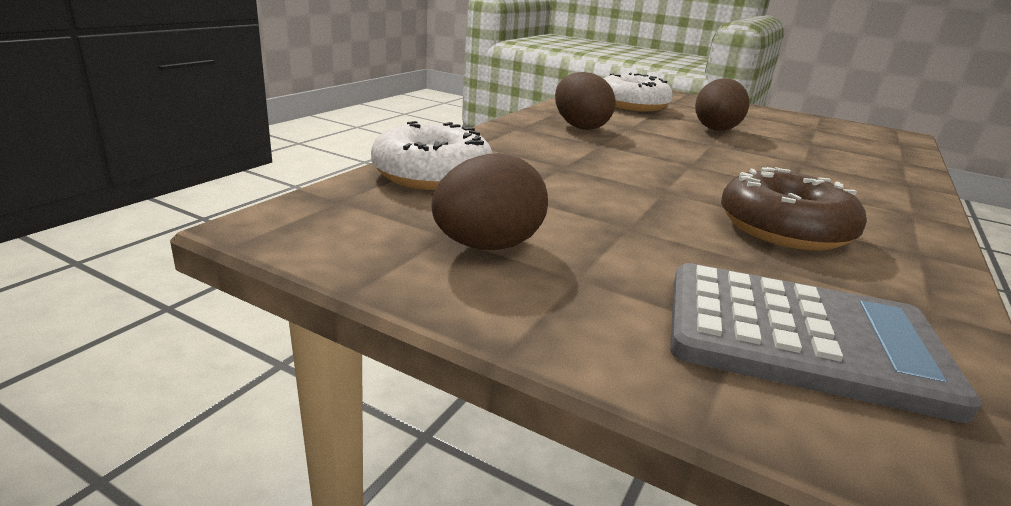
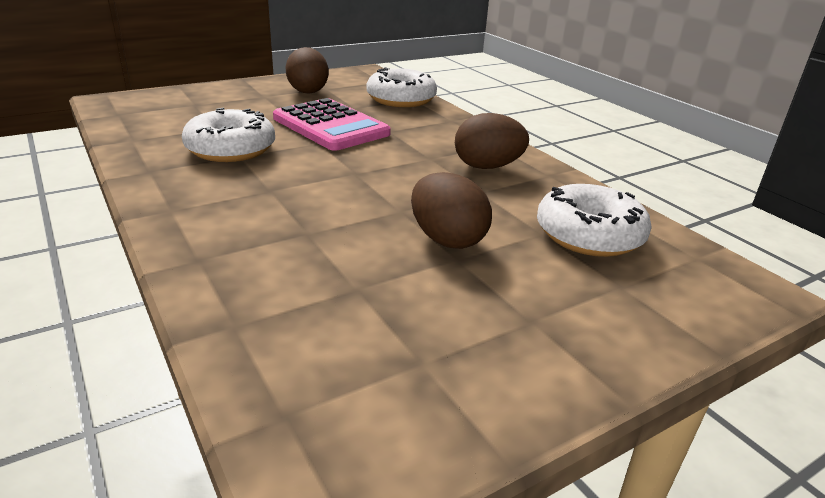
camera: 120 degrees right, 5 degrees up
(610, 195) = (330, 126): none -> pink calculator
(784, 229) = (231, 149): brown donut -> white donut
(801, 339) = (174, 109): grey calculator -> none

